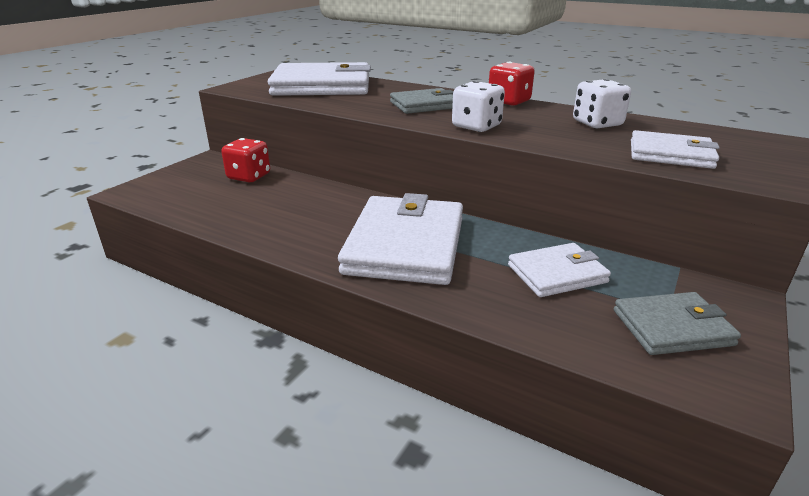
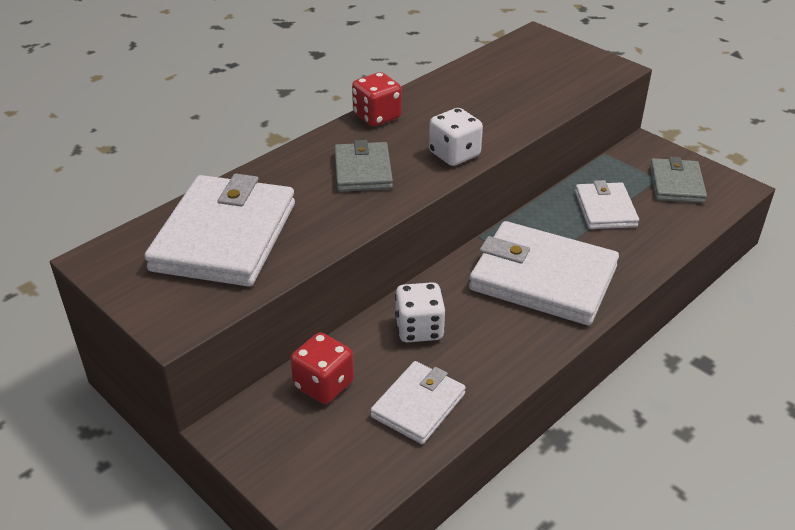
camera: 75 degrees left, 10 degrees up
(597, 123) = (470, 91): white dice -> white dice (419, 329)
(670, 154) = (556, 85): white wallet -> white wallet (418, 405)

